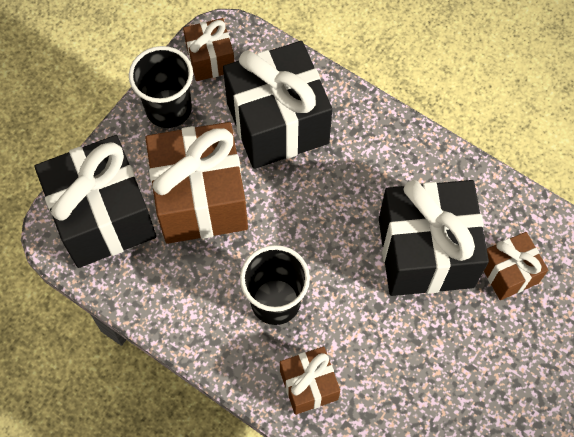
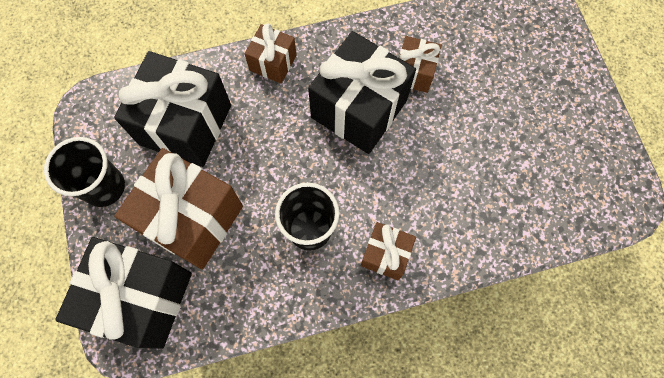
camera: 50 degrees left, 5 degrees up
(210, 59) = (96, 129): brown gift -> brown gift (273, 63)

